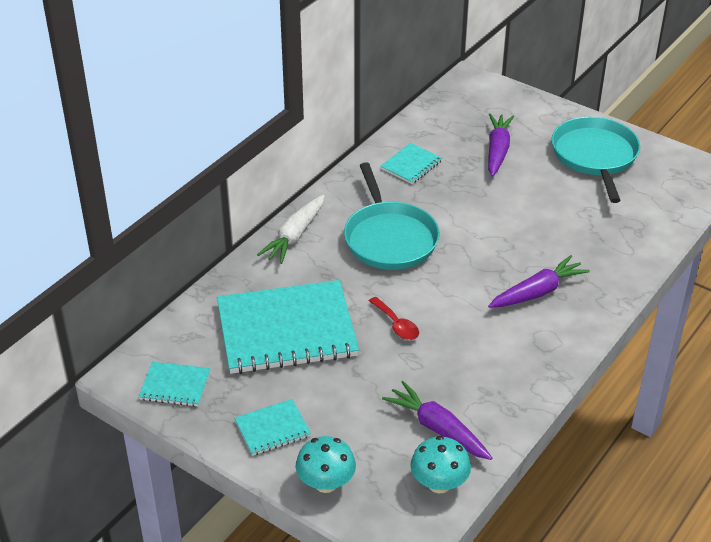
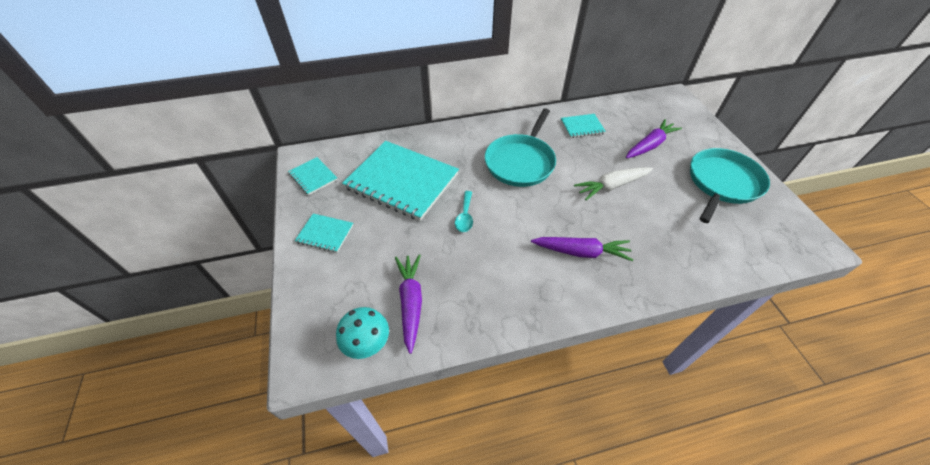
camera: 40 degrees right, 10 degrees up
(294, 236) = (468, 132): white carrot -> white carrot (611, 186)
(326, 483) = (309, 289): turquoise mushroom -> none
(396, 325) = (465, 216): red spoon -> turquoise spoon

